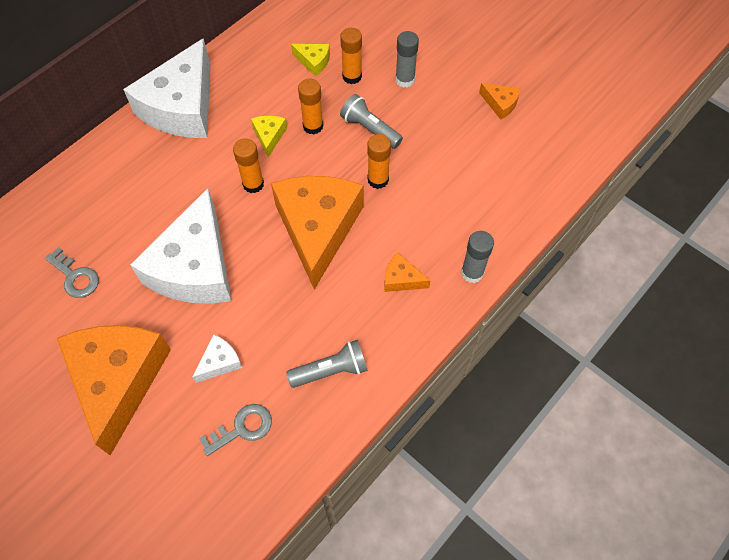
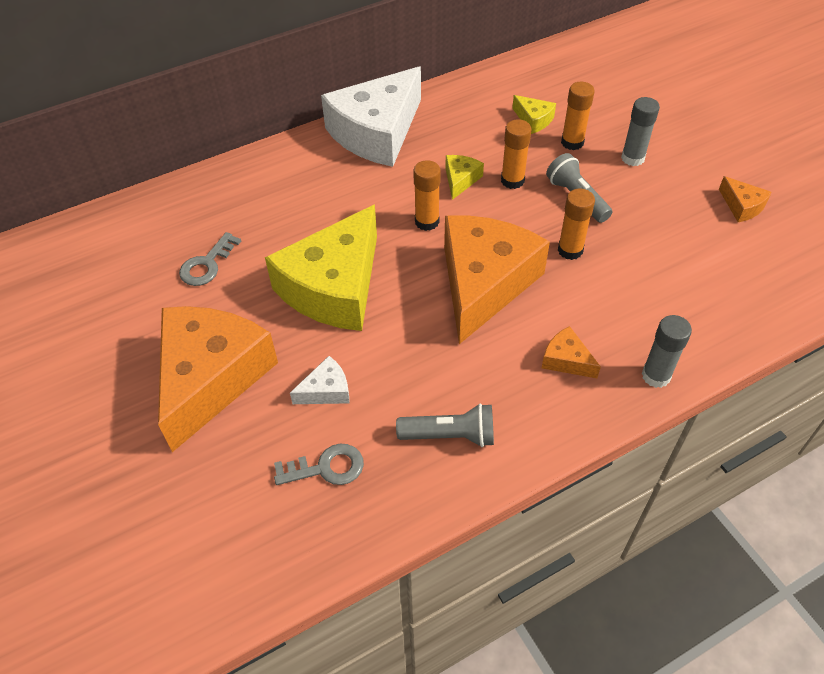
camera: 20 degrees right, 10 degrees down
(75, 277) = (207, 264): grey key -> grey key turned 60 degrees clockwise
(195, 267) = (334, 287): white cheese -> yellow cheese

